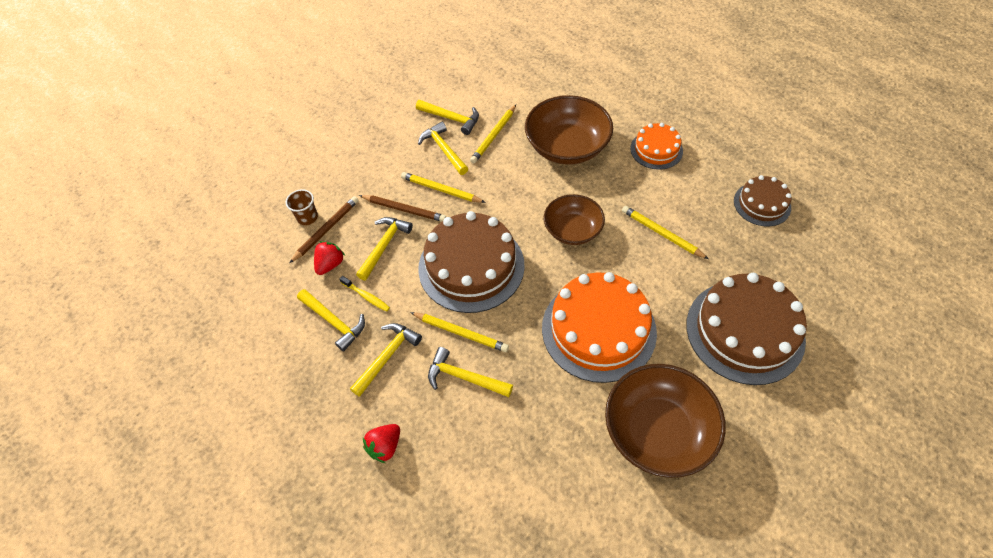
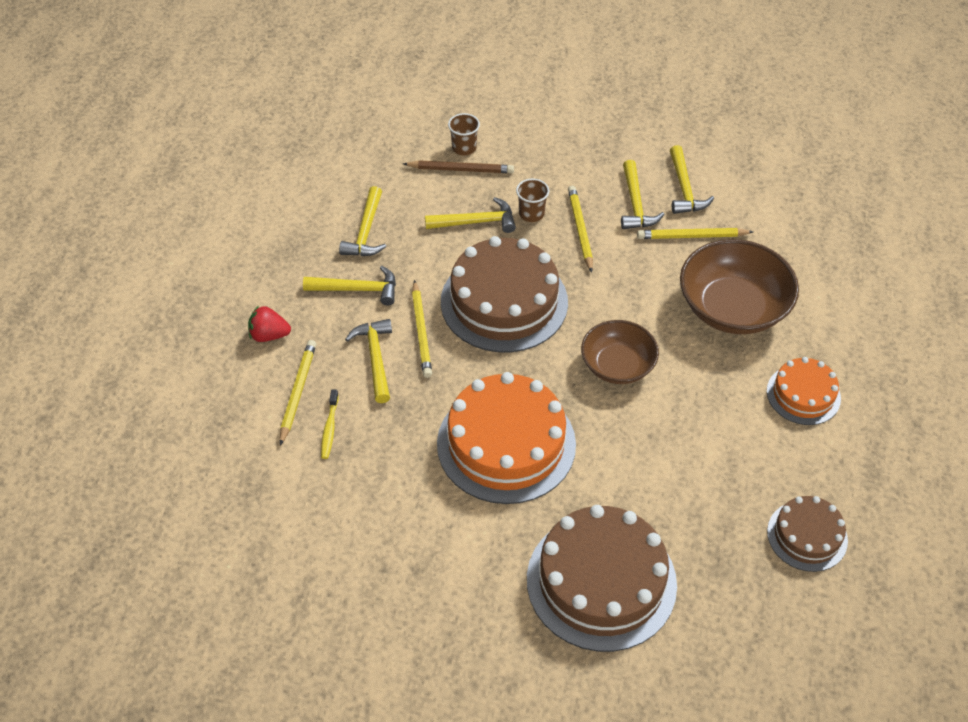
camera: 55 degrees right, 5 degrees down
(330, 264) = (425, 194): red strawberry -> none
(366, 296) = (409, 240): yellow toothbrush -> yellow toothbrush (329, 428)
(404, 209) = (531, 214): brown pencil -> brown cup
(443, 149) = (635, 204): yellow hammer -> yellow hammer turned 150 degrees clockwise
(658, 431) = (422, 544): brown bowl -> none
(661, 234) = (678, 450): yellow pencil -> yellow pencil (297, 392)

